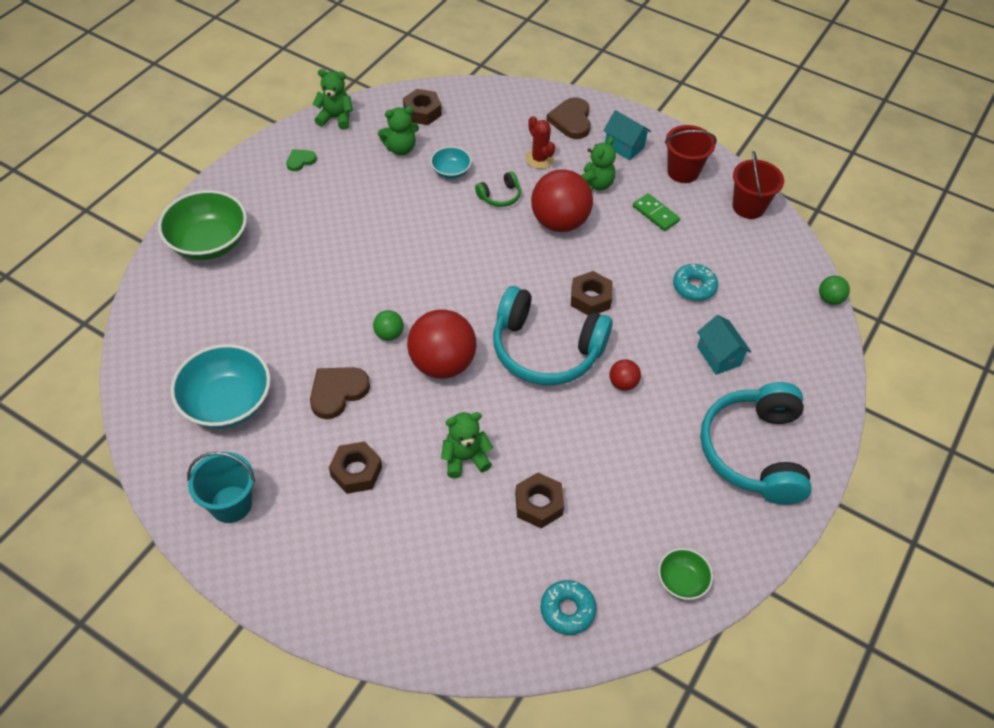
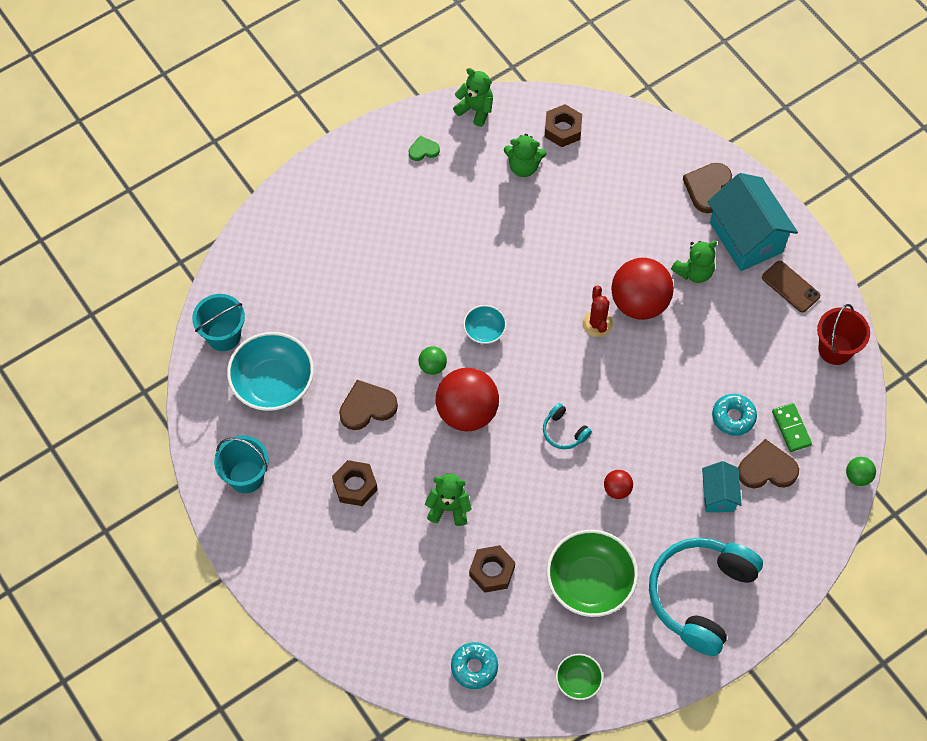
camera: 25 degrees right, 10 degrees up
(156, 375) = (223, 336): none -> turquoise bucket
(209, 242) = (310, 215): green bowl -> green bowl (590, 583)
(451, 171) = (561, 210): turquoise bowl -> turquoise bowl (484, 331)
(500, 196) = (596, 254): green headphones -> none
(539, 159) = (653, 224): red cactus -> red cactus (597, 323)
(545, 350) = (564, 432): turquoise headphones -> turquoise headphones, size x0.42
(590, 298) = (629, 394): brown nut -> none
(624, 146) = (746, 237): turquoise house -> turquoise house, size x1.86
(655, 214) = (737, 325): green domino -> green domino (791, 428)
(683, 171) = (790, 286): red bucket -> brown phone
(748, 319) = (767, 468): none -> brown heart

